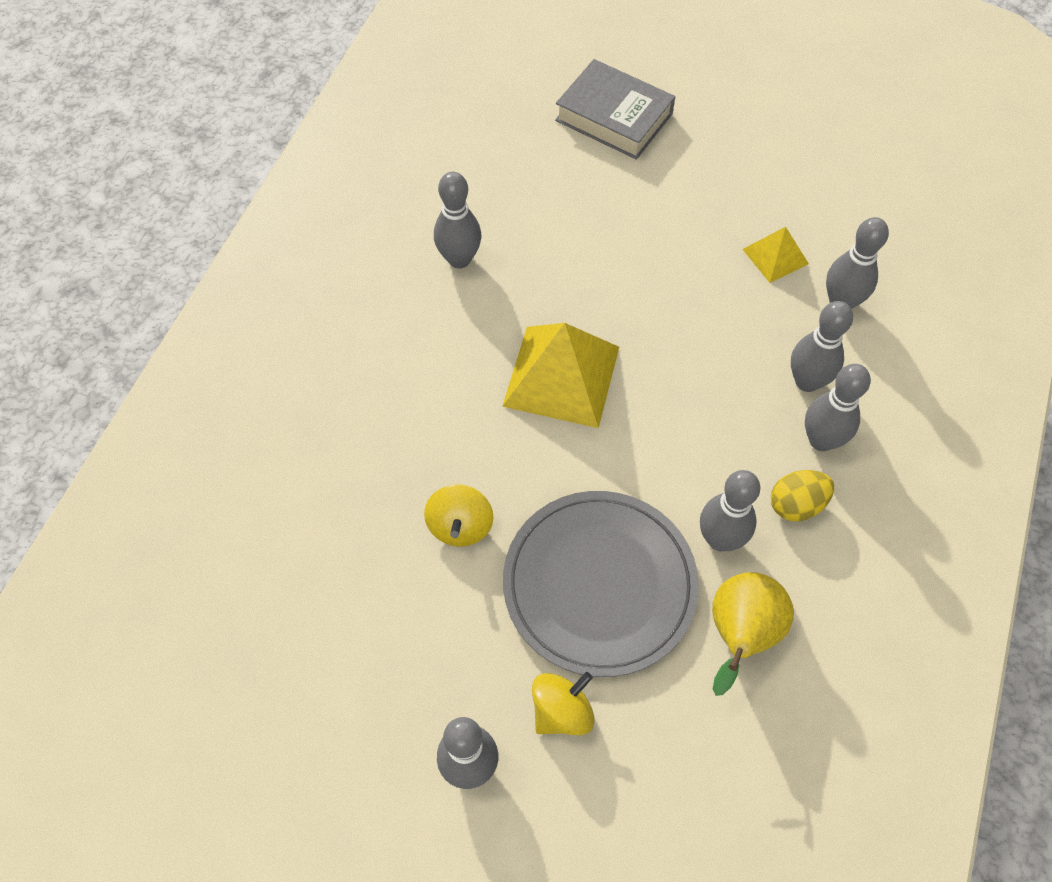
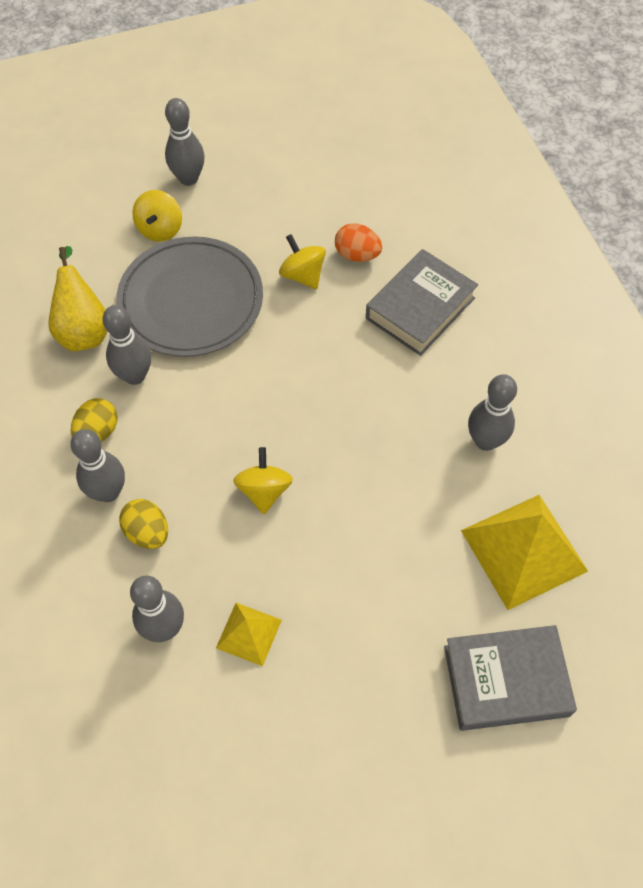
camera: 140 degrees right, 0 degrees up
(384, 507) = (357, 255): none -> orange egg
(386, 405) = (420, 308): none -> grey book
(561, 376) = (328, 407): yellow pyramid -> yellow pyramid (523, 550)
(679, 346) = (264, 491): none -> yellow spinning top
(807, 381) = (147, 532): grey bowling pin -> yellow egg

